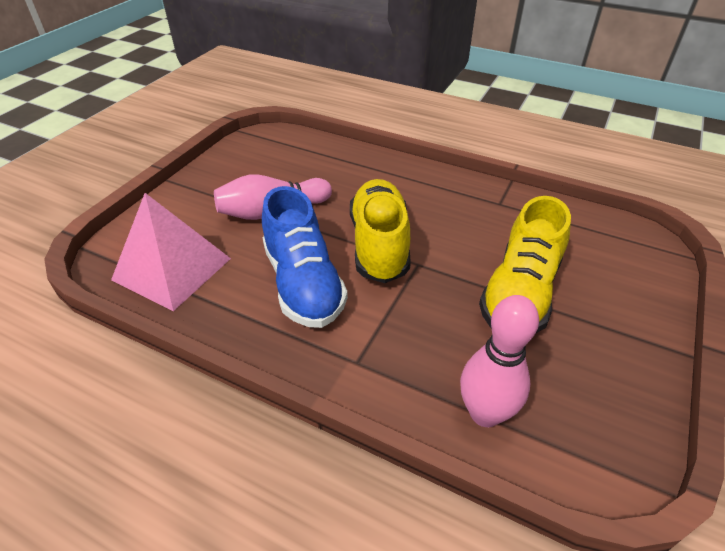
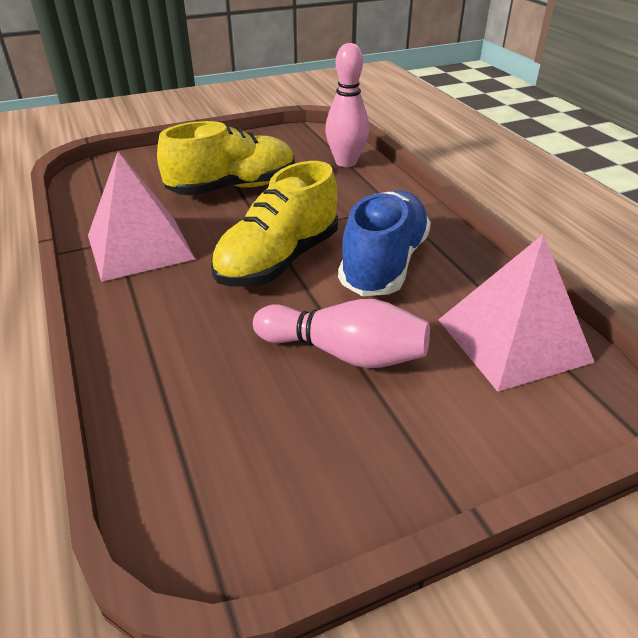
camera: 140 degrees left, 5 degrees down
(478, 207) = (140, 246): none -> pink pyramid

